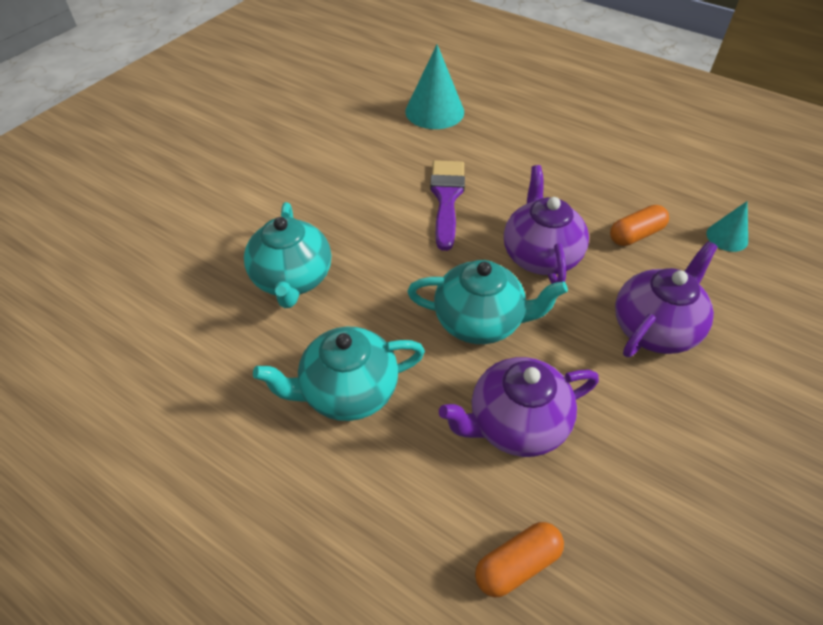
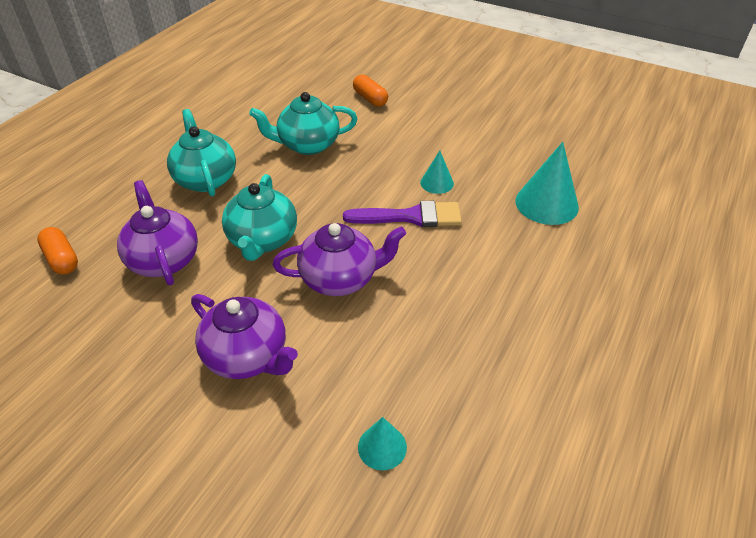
camera: 85 degrees right, 5 degrees down
(392, 175) = (437, 183): none -> turquoise cone
(635, 235) = (376, 356): orange capsule -> orange capsule (370, 98)

